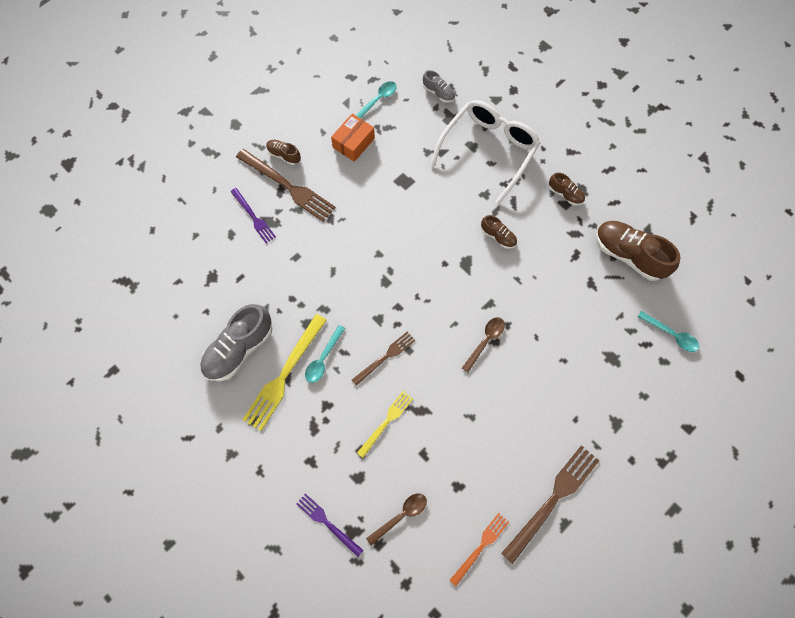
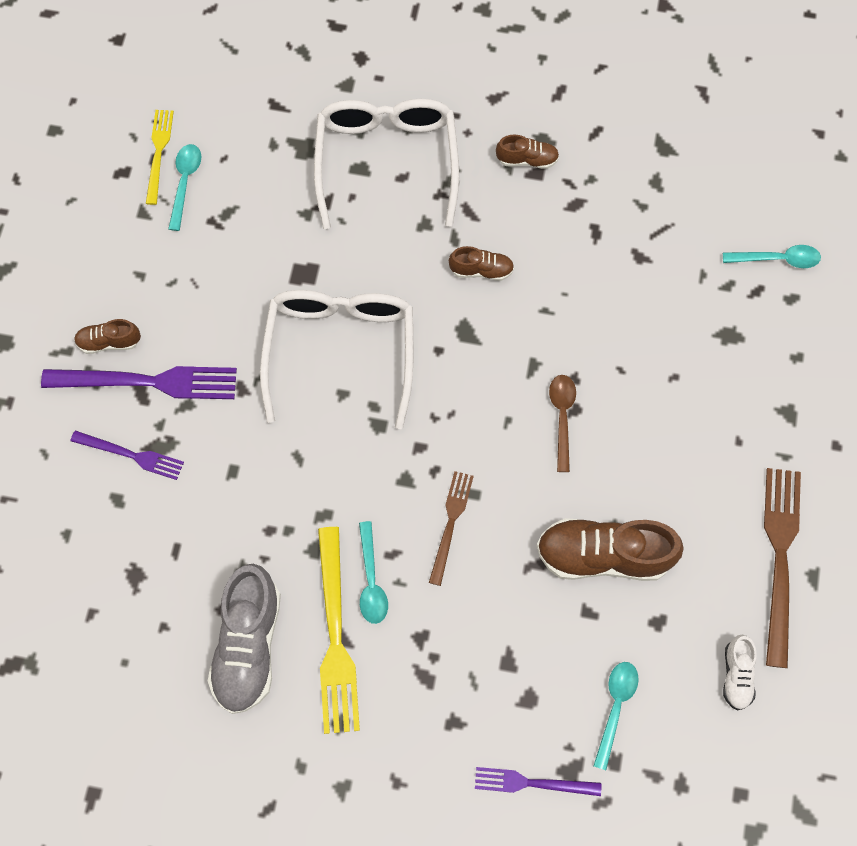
camera: 35 degrees left, 0 degrees up
(288, 186) = (148, 382): brown fork -> purple fork
(353, 143) = (195, 263): orange box -> none
(386, 422) = (513, 605): yellow fork -> yellow fork (159, 153)
(393, 232) = (340, 351): none -> white glasses
(401, 515) = (615, 707): brown spoon -> turquoise spoon
(438, 93) = (262, 122): grey shoe -> none
(480, 547) = (736, 675): orange fork -> white shoe
(628, 255) = (659, 190): brown shoe -> brown shoe (603, 555)

